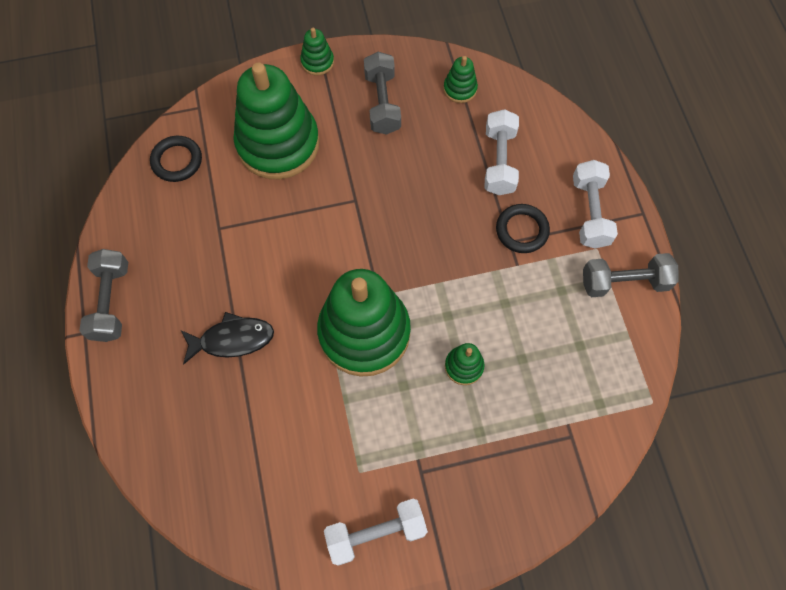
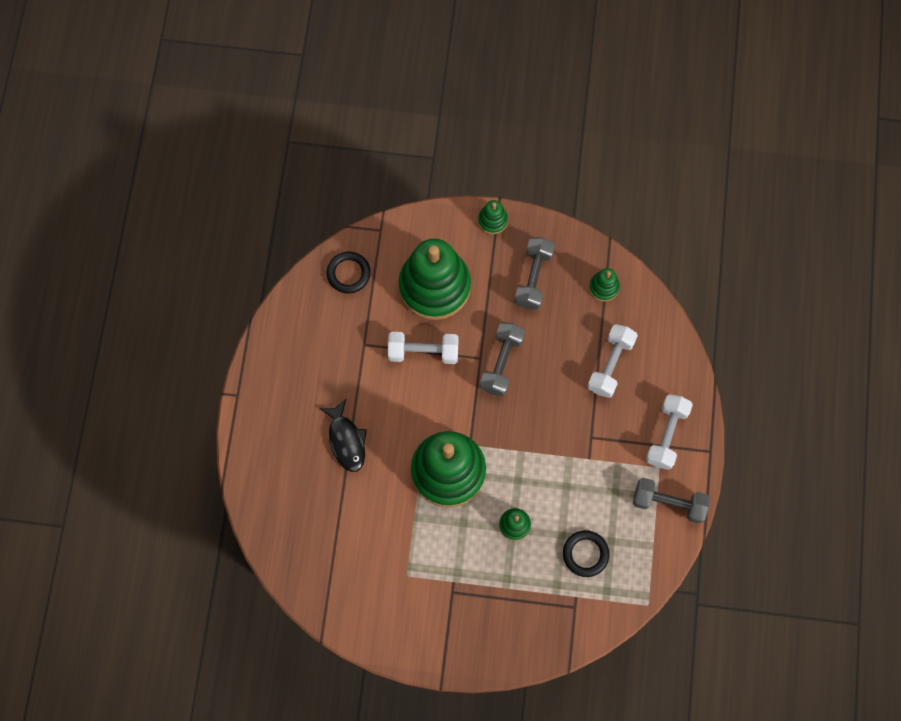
camera: 20 degrees right, 5 degrees up
(111, 302) = (264, 377): grey dumbbell -> grey dumbbell (501, 363)
(232, 339) = (346, 440): black fish -> black fish turned 60 degrees clockwise
(376, 533) = (403, 623): white dumbbell -> white dumbbell (423, 352)
(522, 230) = (604, 431): black ring -> black ring (585, 554)

